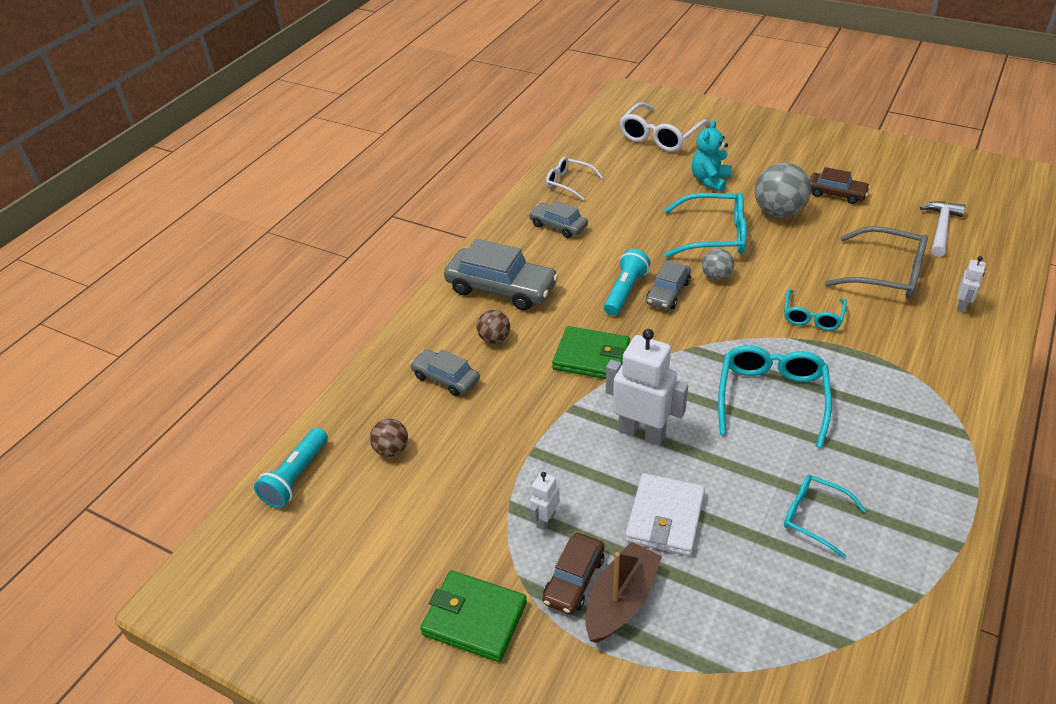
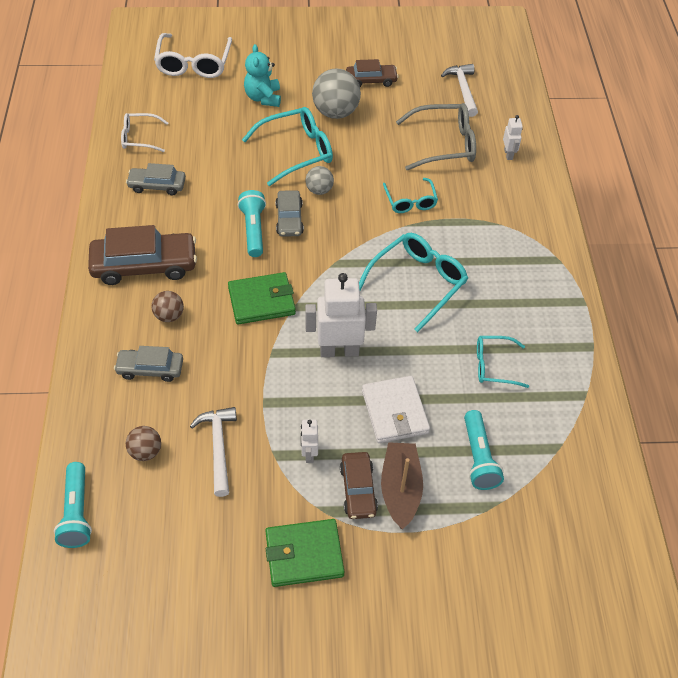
camera: 35 degrees left, 10 degrees up
(460, 474) = (218, 447): none -> white hammer
(501, 288) = (144, 265): grey car -> brown car
(735, 609) = (478, 457): none -> turquoise flashlight
(771, 398) = (417, 283): turquoise glasses -> turquoise glasses turned 60 degrees clockwise

